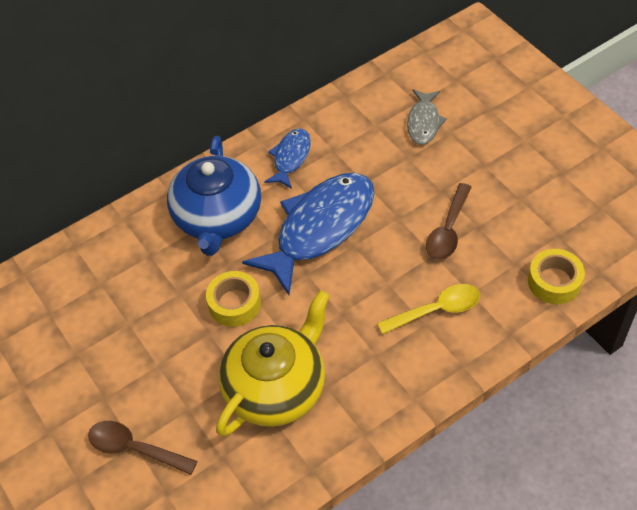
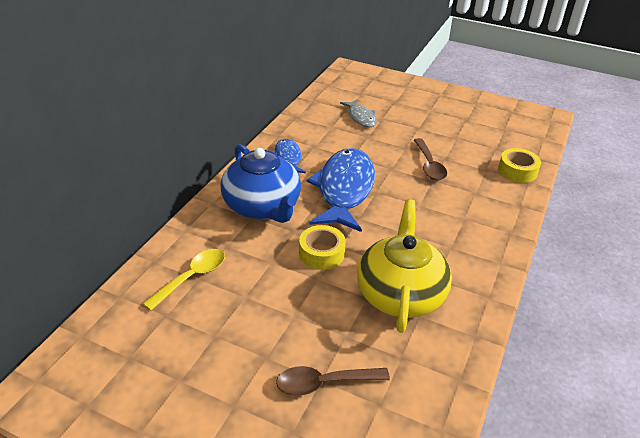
camera: 35 degrees left, 15 degrees down
(436, 310) = (464, 208): yellow spoon -> yellow spoon (192, 277)

